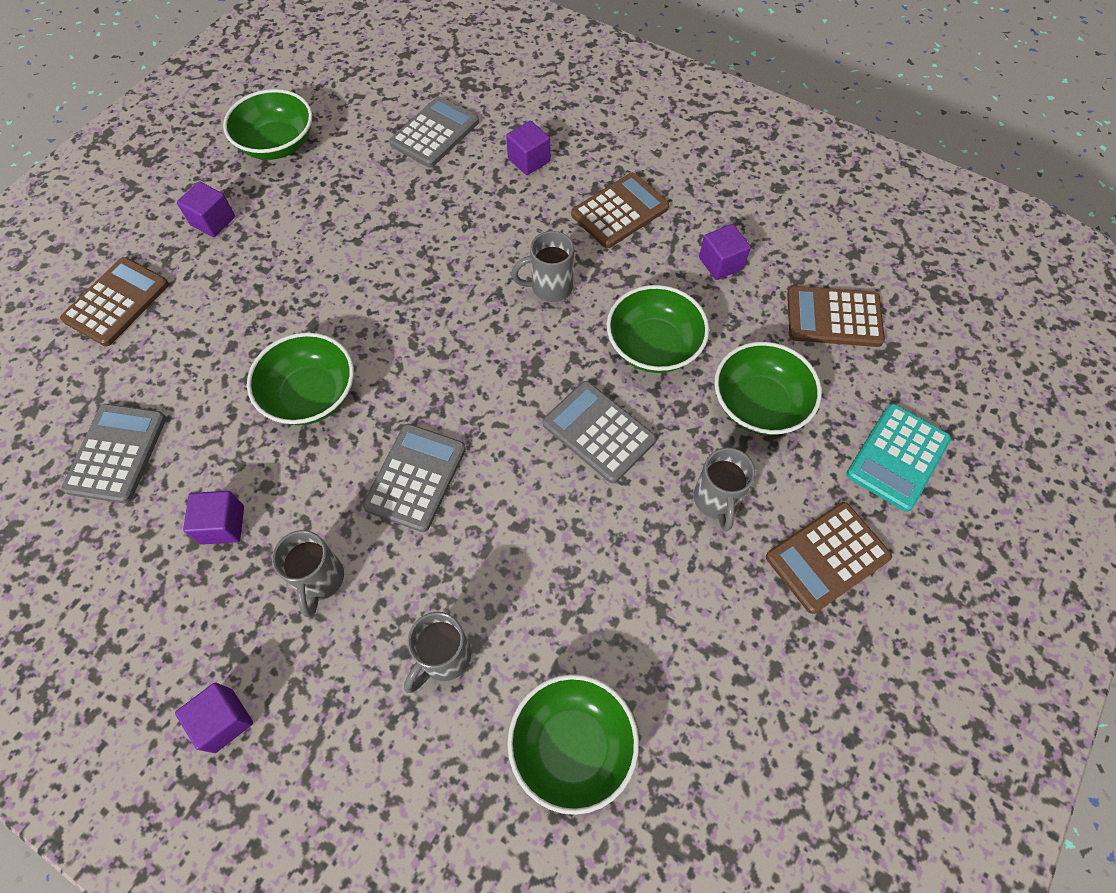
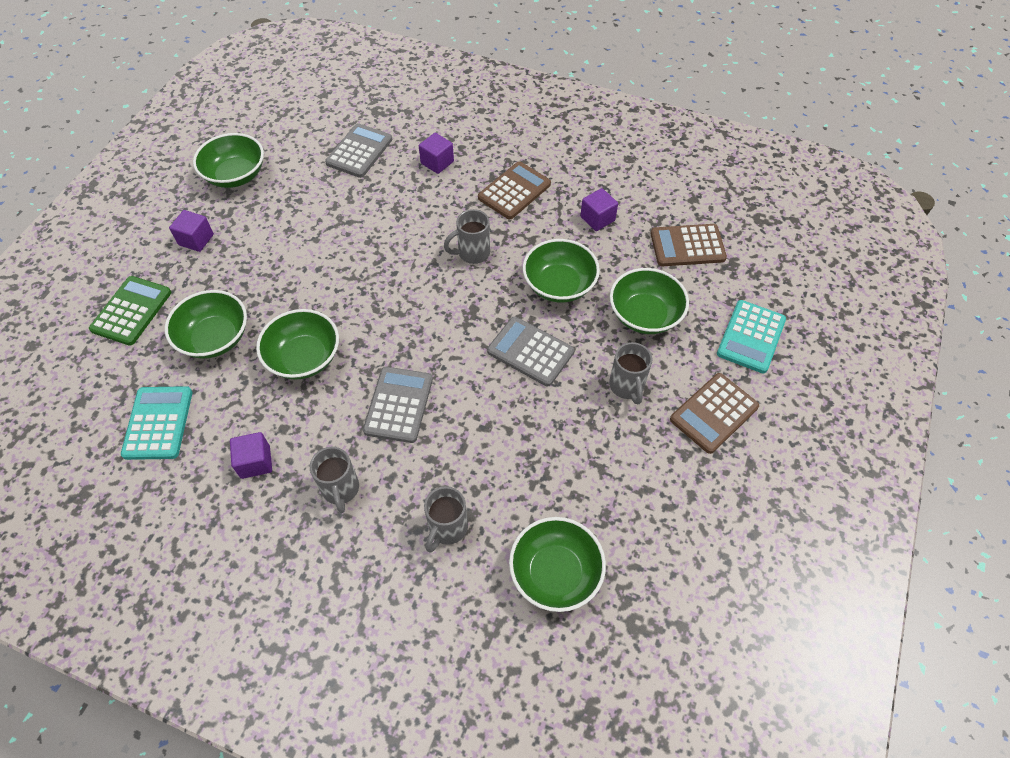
camera: 10 degrees left, 5 degrees down
(116, 302) = (131, 311): brown calculator -> green calculator
(116, 453) = (158, 423): grey calculator -> turquoise calculator
(208, 352) = (215, 338): none -> green bowl
(224, 720) = (288, 601): purple cube -> none

